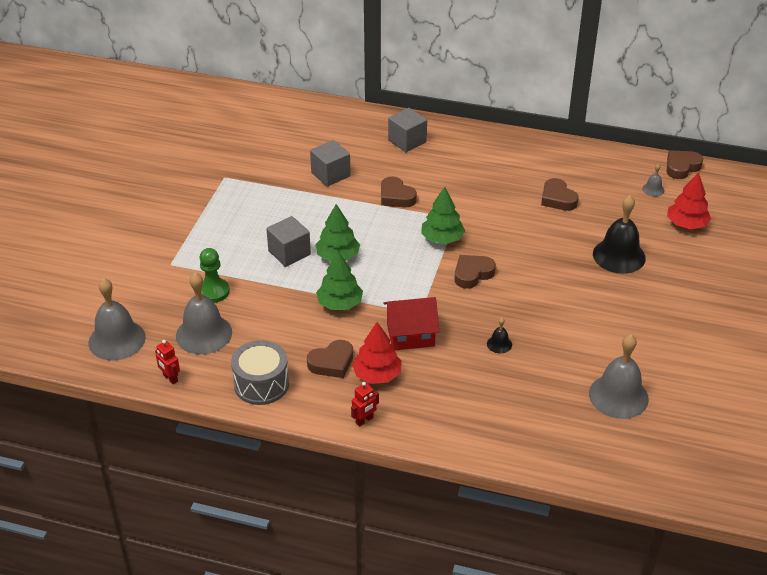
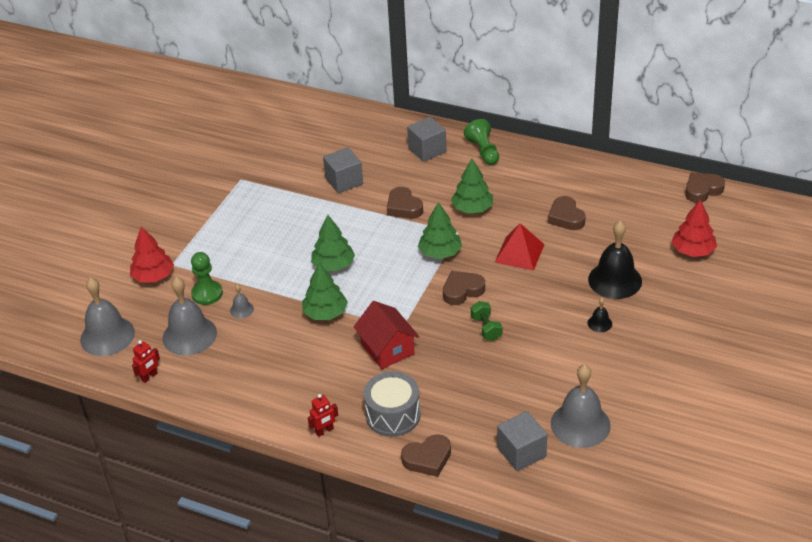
camera: 10 degrees right, 0 degrees up
(170, 378) = (149, 377): red robot -> red robot turned 105 degrees counterclockwise
(261, 384) = (234, 388): grey drum -> grey drum (393, 415)
(289, 253) = (287, 259): grey cube -> grey cube (521, 452)
(332, 363) = (305, 372): brown heart -> brown heart (427, 459)
(377, 375) = (346, 387): red tree -> red tree (153, 276)
(410, 335) = (387, 349): red house -> red house turned 60 degrees clockwise
(463, 140) = (483, 151): none -> green pawn
(464, 195) = (472, 208): none -> green tree
(499, 344) = (473, 364): black bell -> black bell (599, 323)
(504, 309) = (486, 328): none -> green dumbbell
(520, 235) = (519, 253): none -> red pyramid
(653, 189) = (667, 212): grey bell -> grey bell (241, 309)

